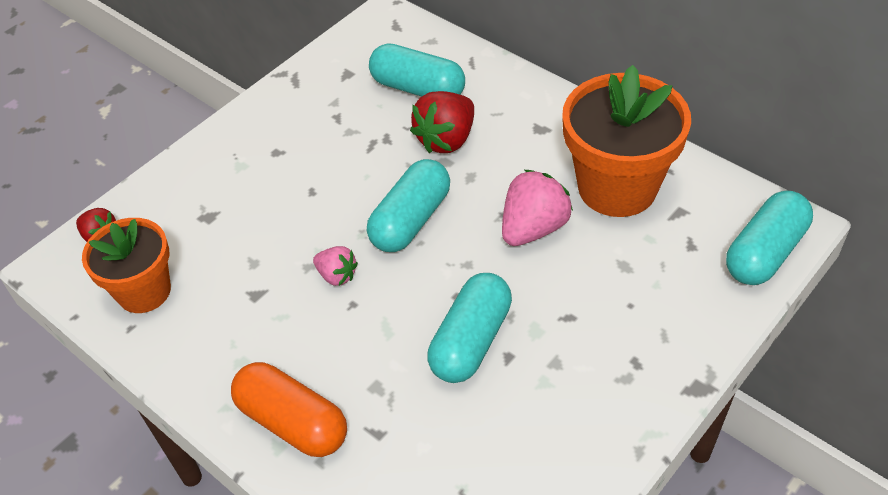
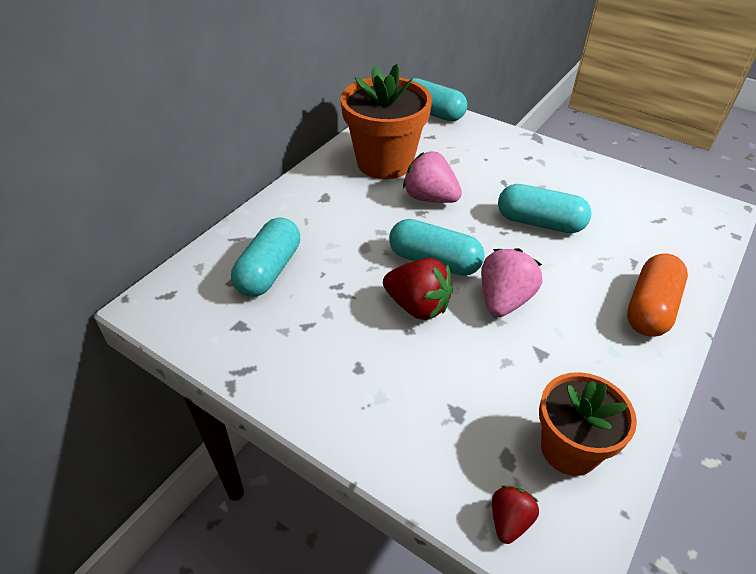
camera: 100 degrees left, 5 degrees down
(337, 275) = (504, 300): pink strawberry -> pink strawberry, size x1.75
(446, 140) = (338, 247): red strawberry -> red strawberry (417, 306)

